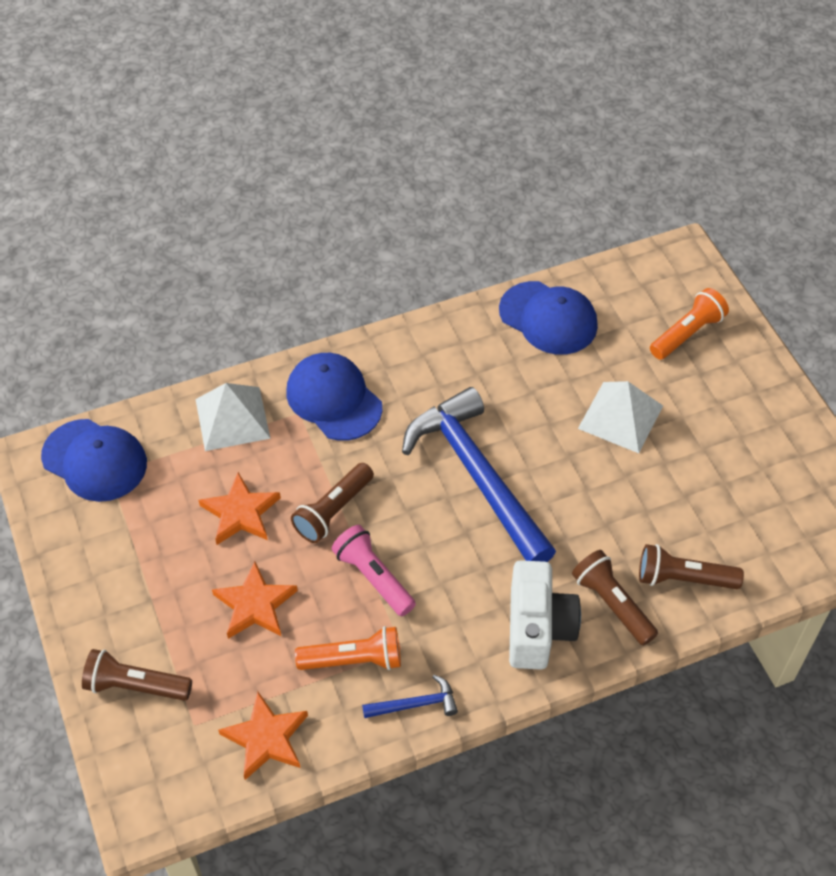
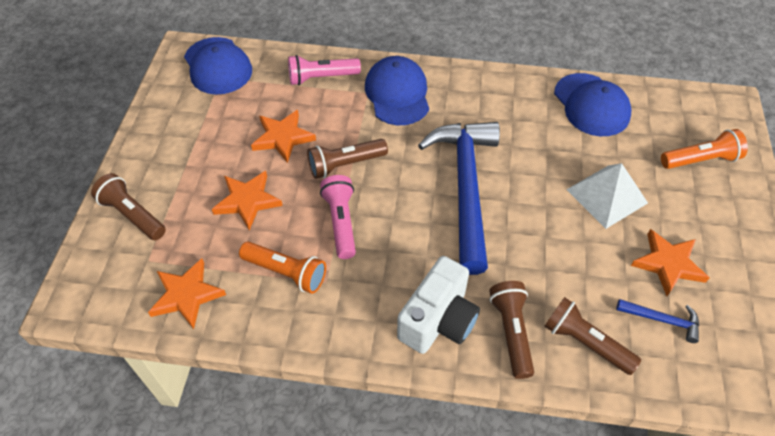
camera: 30 degrees right, 0 degrees up
(232, 418) = (321, 78): white pyramid -> pink flashlight
(415, 704) = (307, 328): blue hammer -> blue hammer (662, 320)
(714, 462) = (668, 264): none -> orange star

